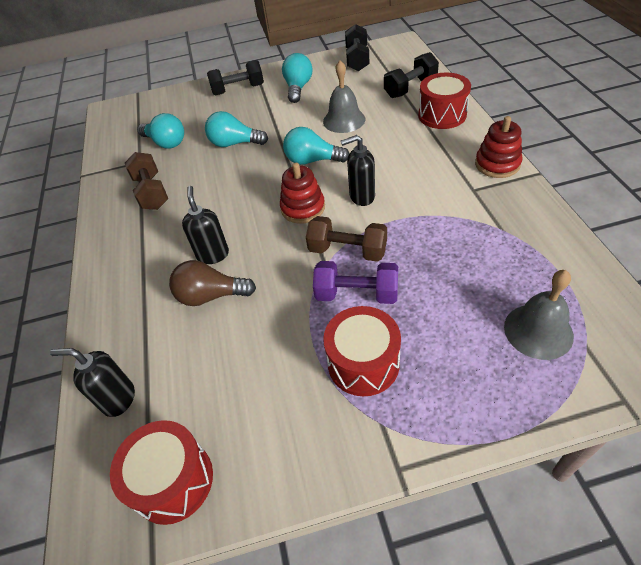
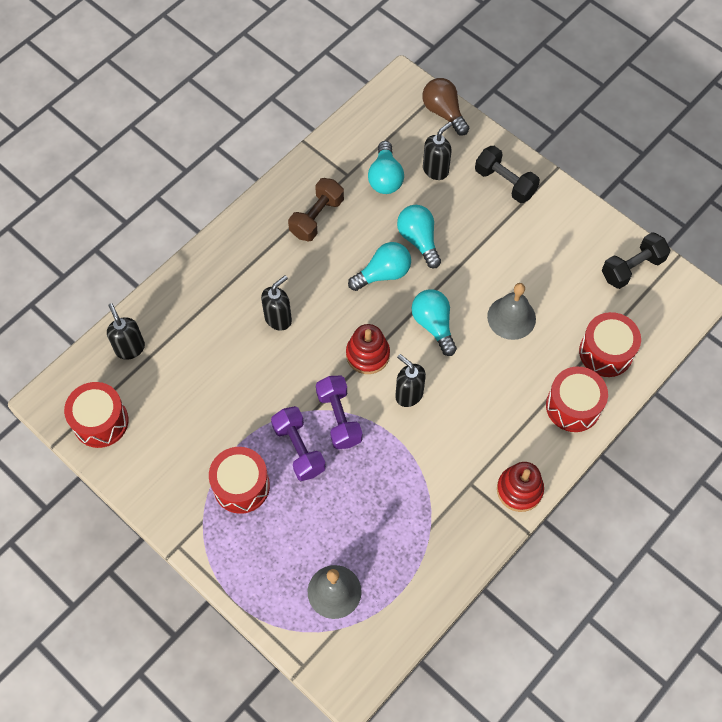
camera: 50 degrees right, 15 degrees up
(191, 116) = (435, 170): none -> black soap dispenser
(211, 296) = (240, 346): brown light bulb -> brown light bulb (444, 112)
(298, 88) = (542, 240): turquoise light bulb -> turquoise light bulb (383, 274)
(347, 251) = (339, 418): brown dumbbell -> purple dumbbell
(410, 88) = (606, 352): black dumbbell -> red drum

